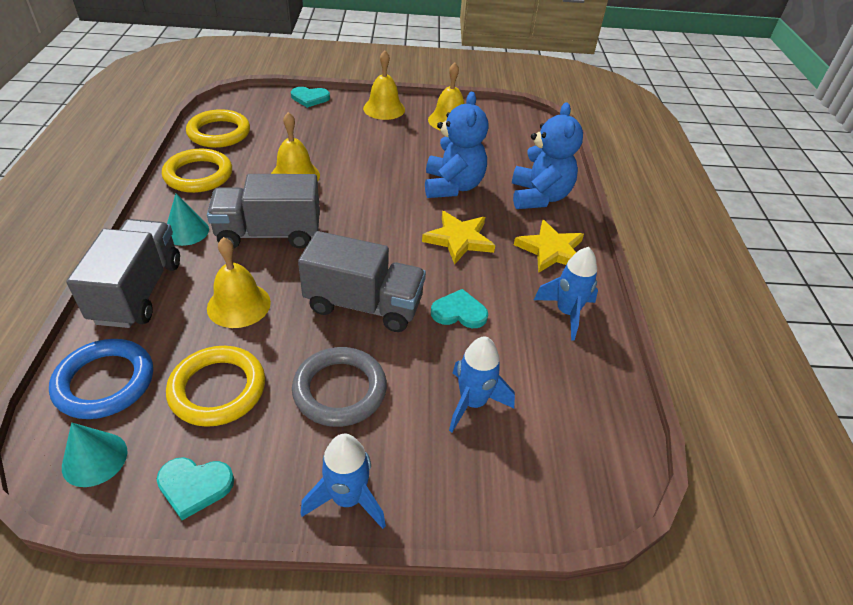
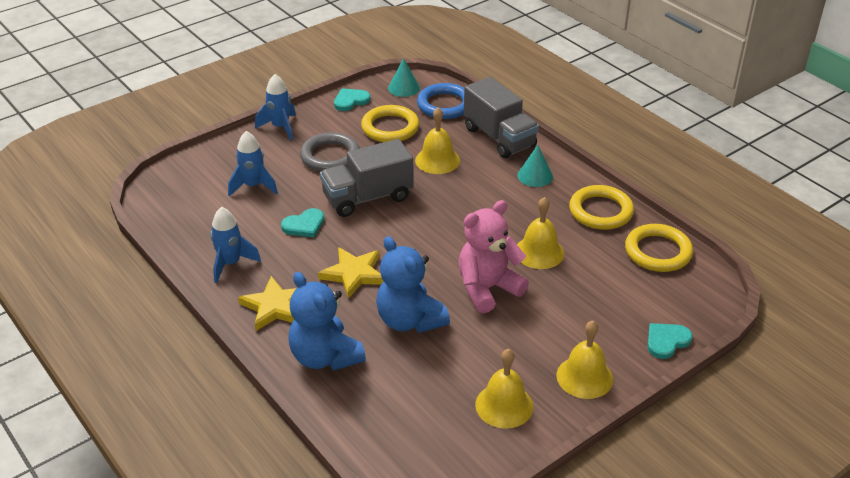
camera: 145 degrees right, 5 degrees down
(269, 234) = (485, 203): grey truck -> none
(370, 175) = (487, 289): none -> pink teddy bear

